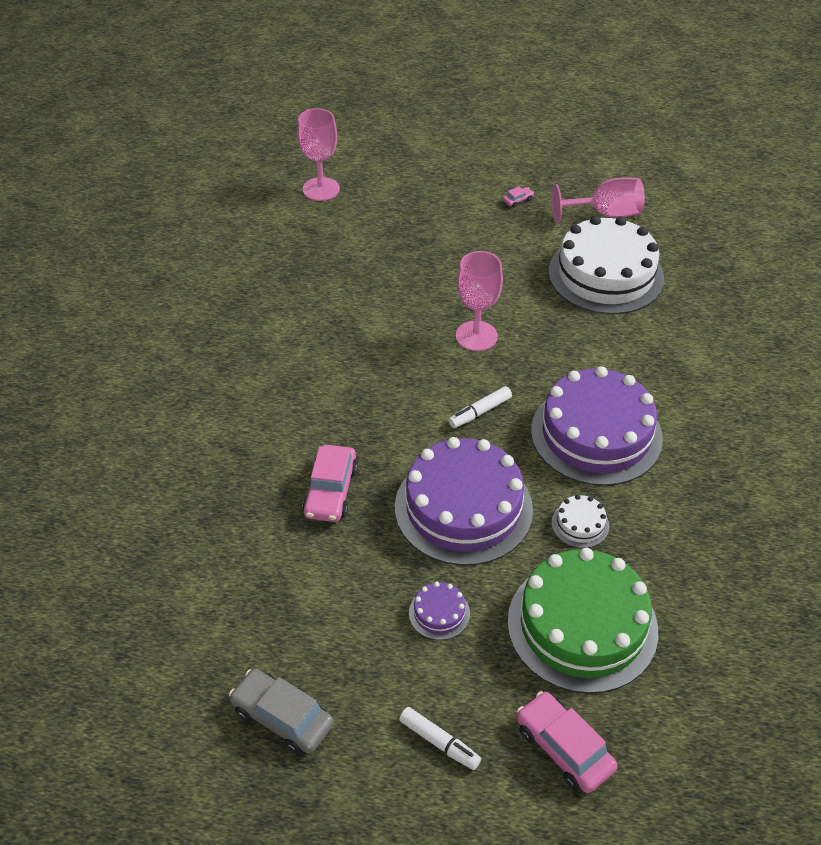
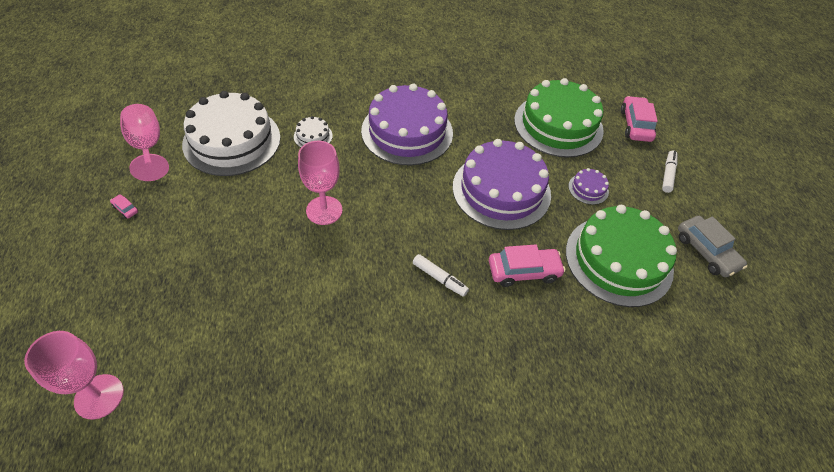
camera: 110 degrees left, 5 degrees up
(282, 717) = (706, 252): grey car -> grey car turned 45 degrees counterclockwise
(309, 598) = (618, 260): none -> green cake
(480, 412) = (408, 195): white marker -> white marker (439, 278)
(564, 748) = (635, 125): pink car -> pink car turned 150 degrees clockwise
(580, 524) = (486, 132): white cake -> white cake (313, 136)

